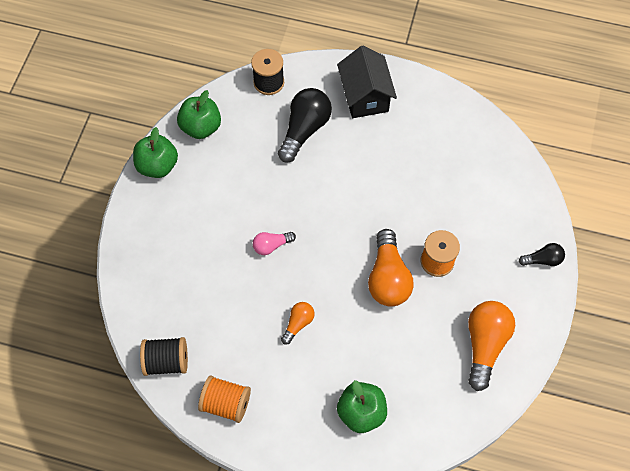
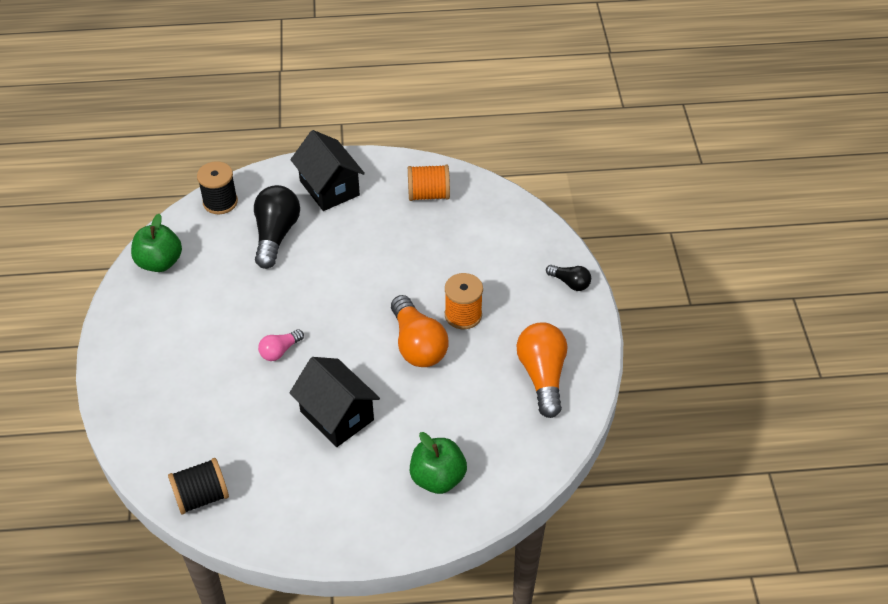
camera: 20 degrees left, 15 degrees down
(158, 166) = (123, 311): green apple -> none
(226, 403) = (285, 516): orange spool -> orange spool (428, 194)
(298, 323) = (337, 415): orange light bulb -> black house
(542, 260) = (570, 283): black light bulb -> black light bulb turned 60 degrees clockwise

